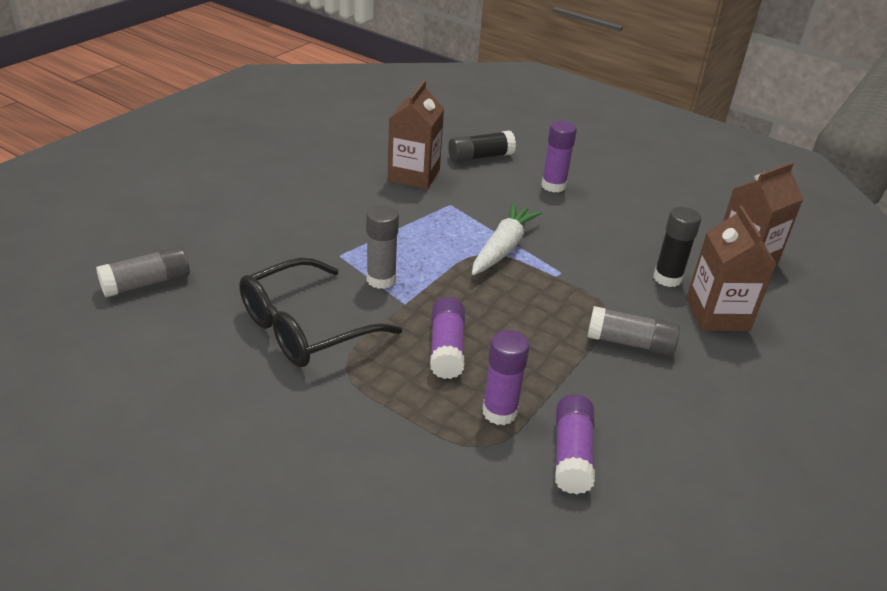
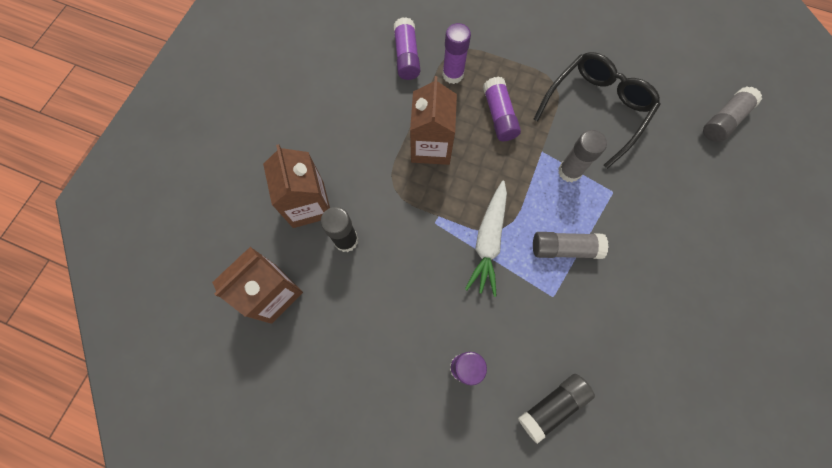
camera: 170 degrees right, 35 degrees up
(414, 175) = (606, 339): brown carton -> brown carton (431, 146)
(630, 343) = (376, 155): grey glue stick -> grey glue stick (564, 248)

